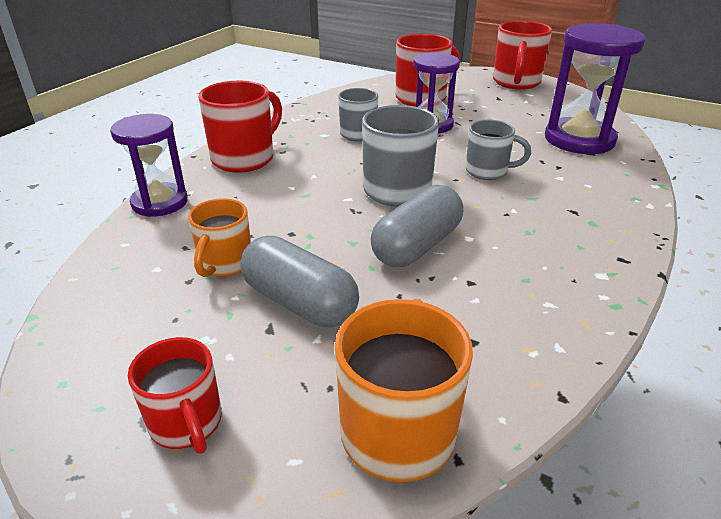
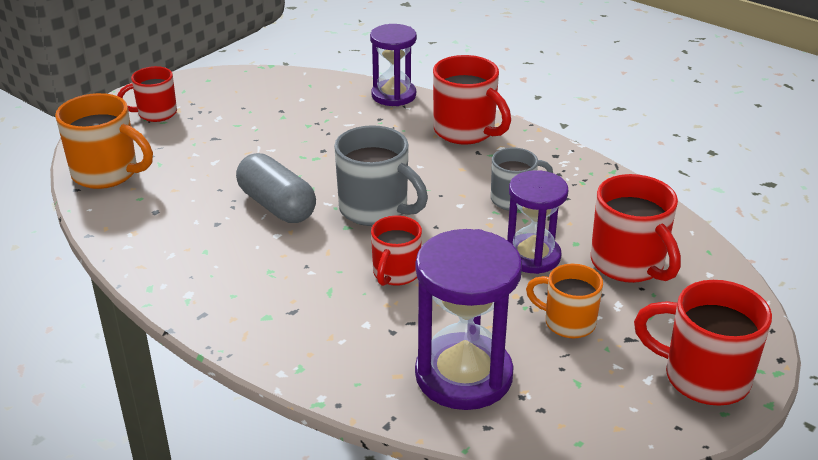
camera: 100 degrees right, 0 degrees up
(225, 264) = (293, 123): orange mug -> orange mug (567, 322)
(300, 302) = (234, 149): grey capsule -> none
(488, 171) = (395, 274): grey mug -> red mug

